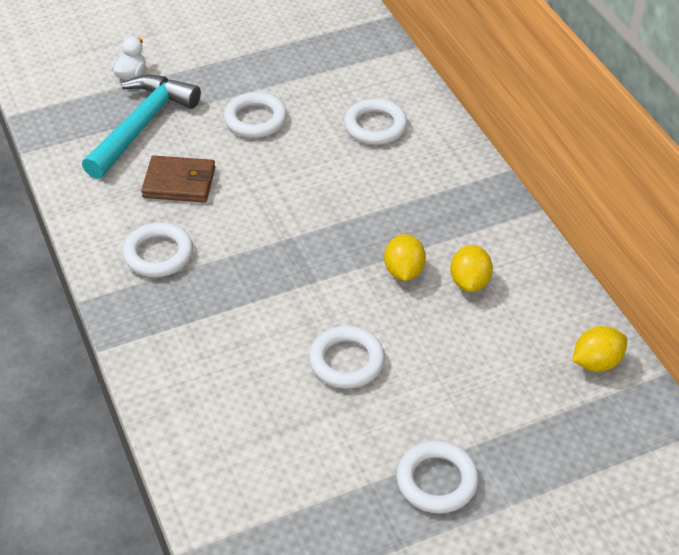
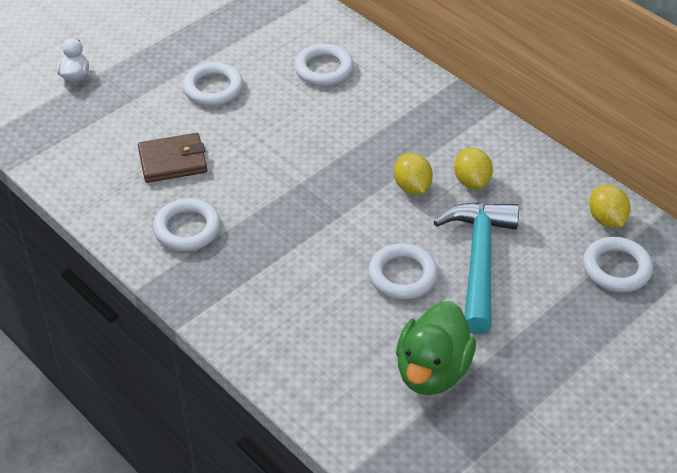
camera: 20 degrees left, 0 degrees up
(141, 126) = (110, 119): turquoise hammer -> turquoise hammer (479, 262)
(326, 470) = (432, 371): none -> green duck
(437, 481) = (527, 352): white ring -> white ring (616, 268)
(596, 362) = (606, 219): yellow lemon -> yellow lemon turned 60 degrees counterclockwise

